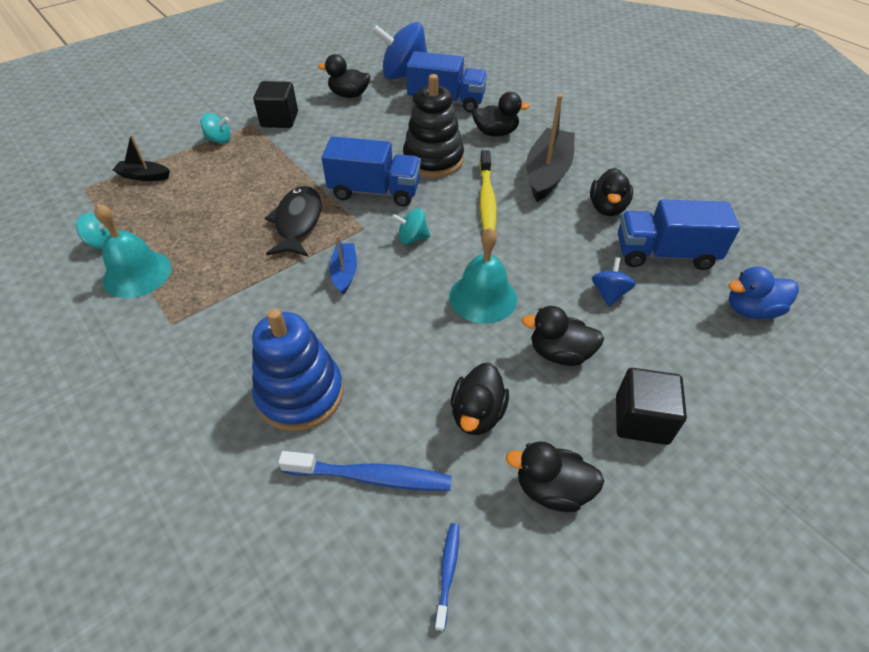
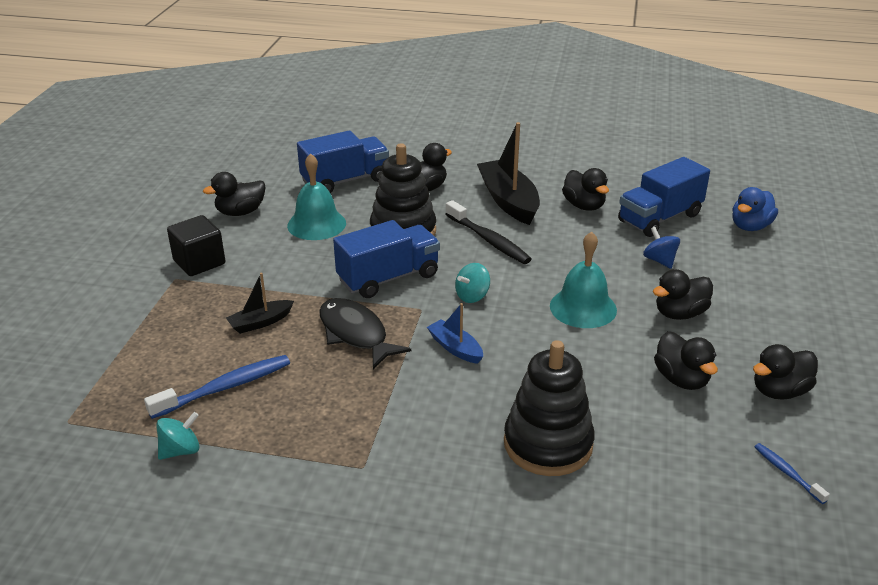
camera: 40 degrees left, 15 degrees down
(137, 273) = (262, 453): turquoise bell -> turquoise bell (316, 224)
(144, 176) = (126, 376): black boat -> black boat (260, 322)
(219, 140) = (160, 307): turquoise spinning top -> none
(300, 394) = (548, 444): blue stacking toy -> black stacking toy
(371, 477) = (671, 457): blue toothbrush -> blue toothbrush (225, 387)
(404, 75) = (271, 174): blue spinning top -> none
(486, 198) = (489, 240): yellow toothbrush -> black toothbrush
(641, 419) = (774, 323): black cube -> none

